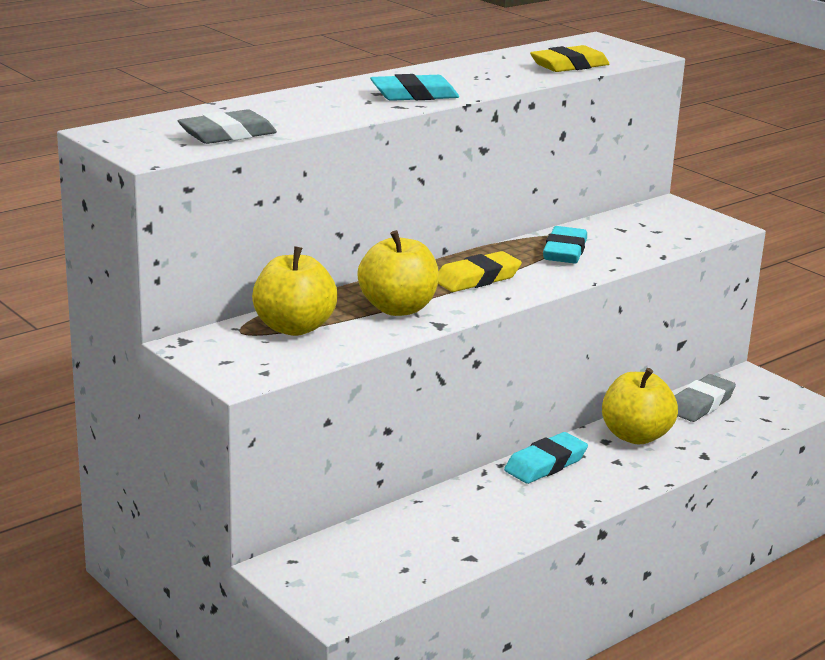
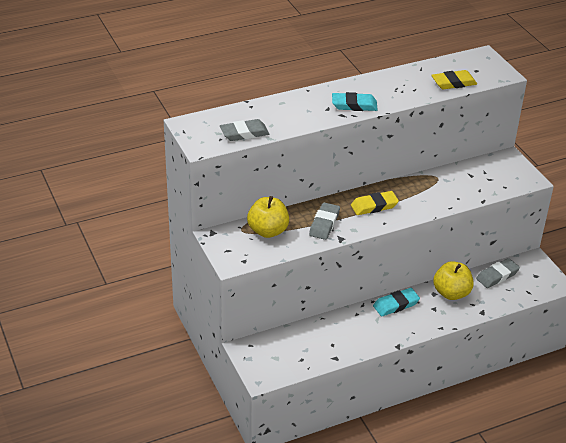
camera: 15 degrees right, 15 degrees up
(398, 308) = (324, 224): yellow apple -> grey eraser
(564, 251) = (430, 190): turquoise eraser -> none

